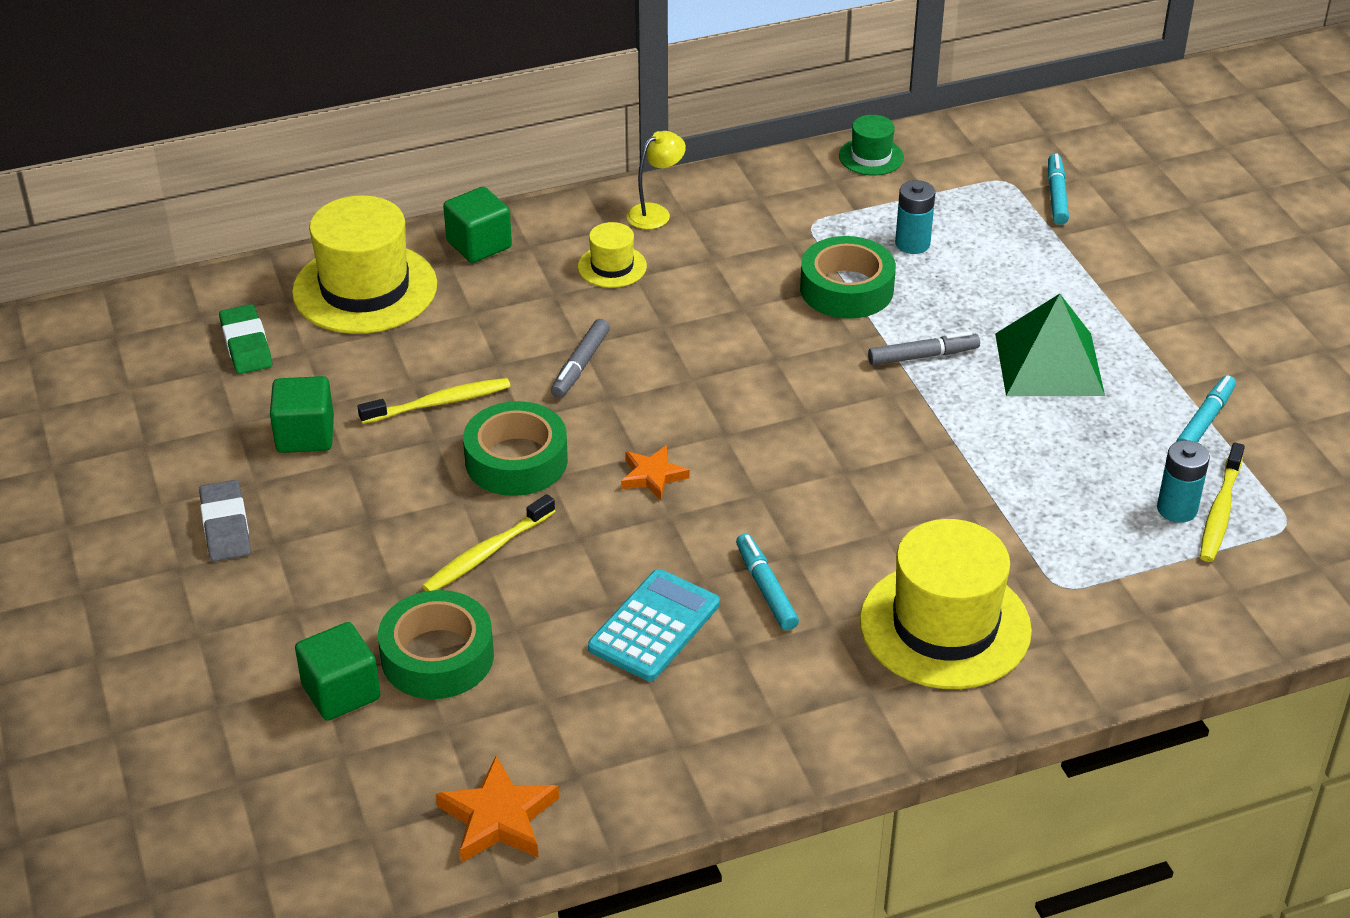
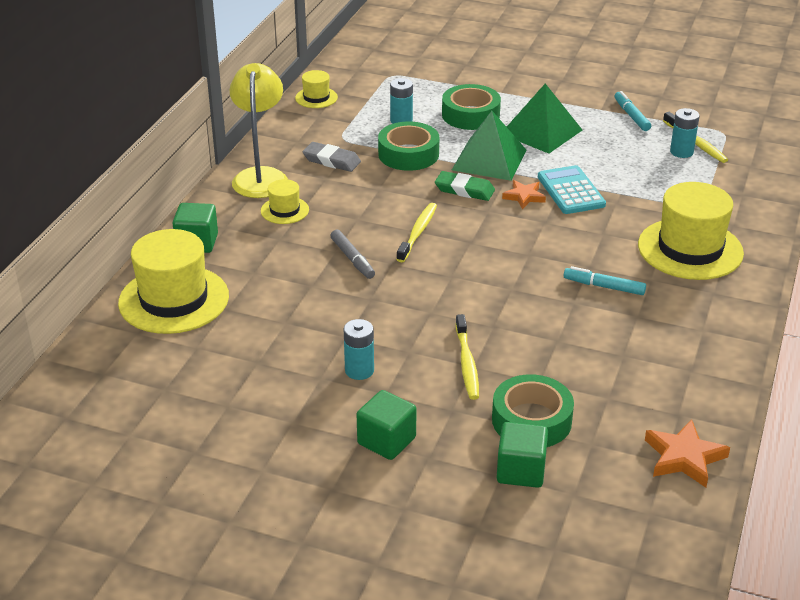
camera: 50 degrees left, 5 degrees down
(226, 526) = (318, 452): grey eraser -> grey eraser (331, 160)
(246, 344) = (158, 367): green eraser -> green eraser (464, 190)
(305, 435) = (276, 383): green cube -> green cube (386, 441)
(387, 481) = (359, 370): none -> turquoise battery
(439, 403) = (316, 321): yellow toothbrush -> yellow toothbrush (418, 232)
(516, 460) = (402, 317): green tape -> green tape (470, 115)
(652, 476) = (474, 279): orange star -> orange star (524, 196)
(654, 626) = (592, 334): turquoise calculator -> turquoise calculator (571, 191)
(655, 213) = (261, 176): yellow lamp -> yellow lamp, size x1.85
(871, 157) = (316, 98): green hat -> yellow hat
(922, 356) = (489, 159): grey marker -> green pyramid
(1056, 196) = (423, 69): turquoise marker -> none

